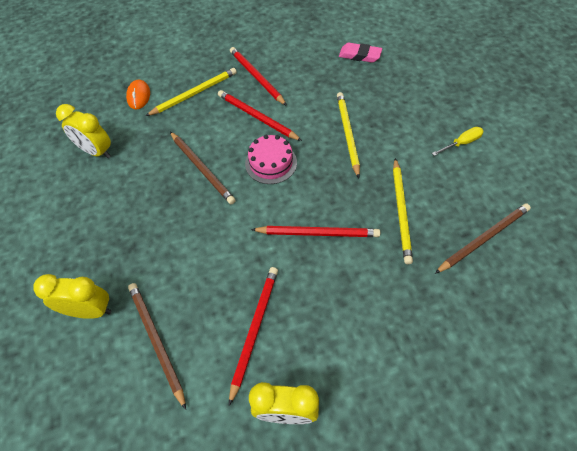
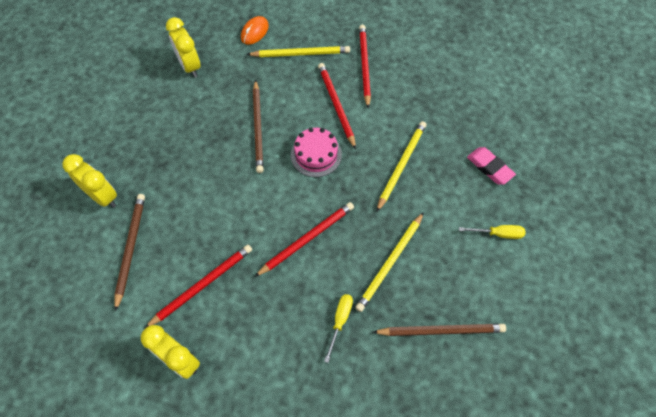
camera: 30 degrees right, 5 degrees up
(318, 233) = (307, 239): red pencil -> red pencil turned 75 degrees counterclockwise
(360, 55) = (475, 93): pink eraser -> pink eraser (489, 167)
(400, 282) = (340, 321): none -> yellow screwdriver

